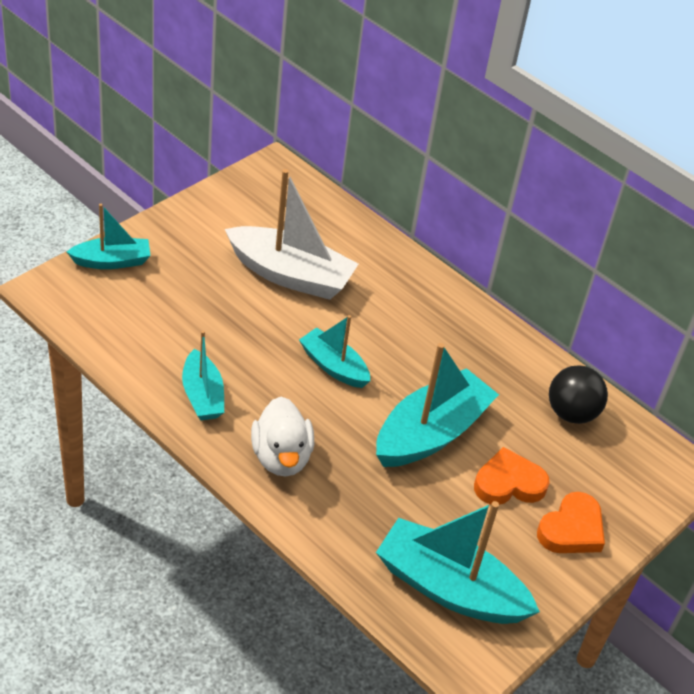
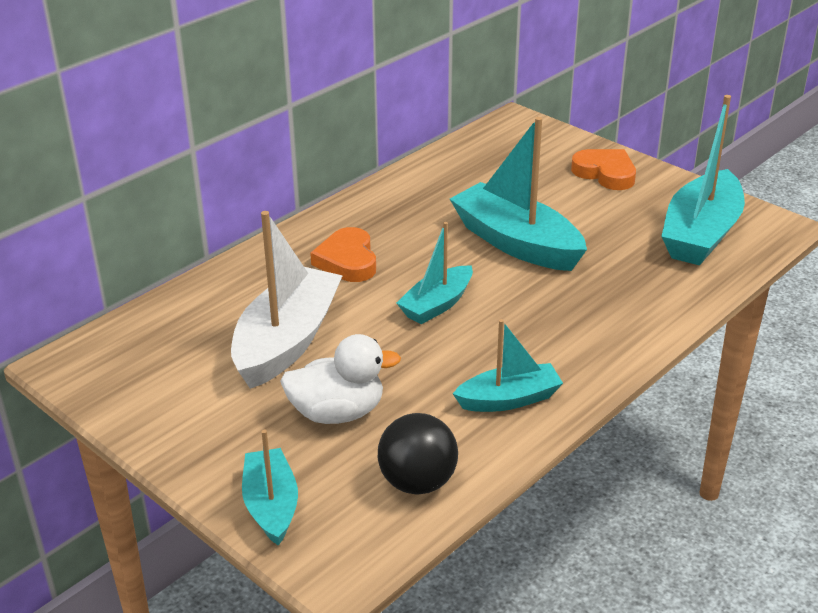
camera: 85 degrees left, 10 degrees down
(281, 457) = (583, 336): white duck -> white duck (337, 413)
(509, 483) = (564, 202): orange heart -> orange heart (347, 260)
(571, 413) = (465, 168): black ball -> black ball (417, 482)

